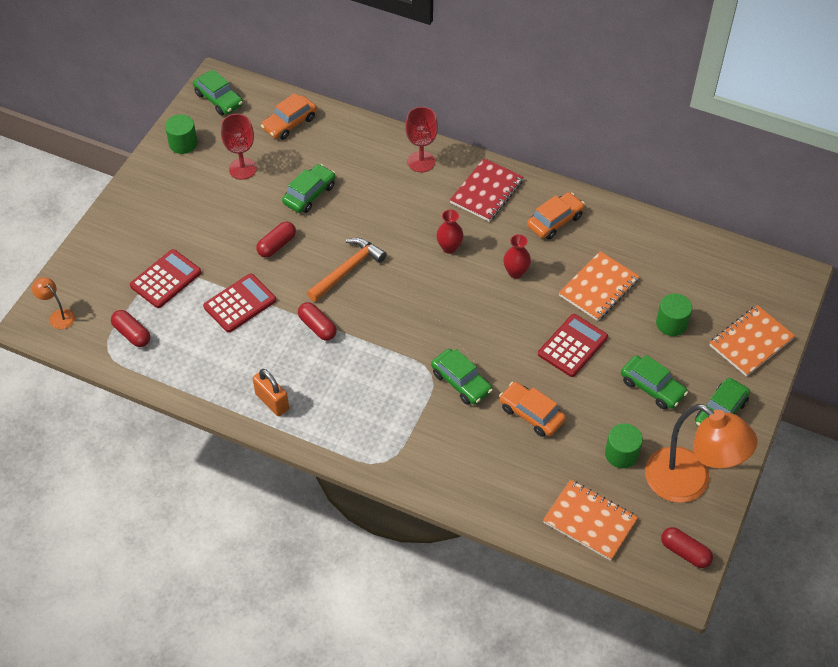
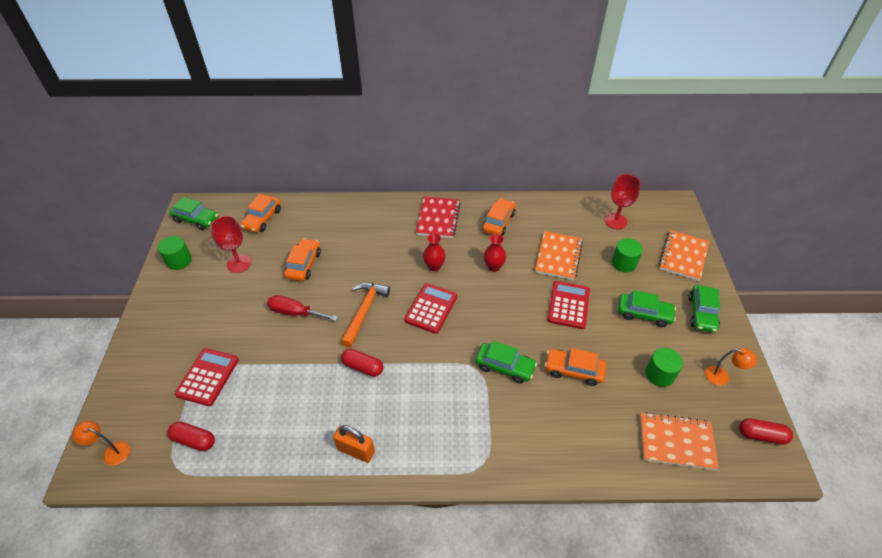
camera: 25 degrees left, 5 degrees down
(240, 303) = (285, 373): red calculator -> red calculator (431, 308)
(277, 245) = (295, 313): red capsule -> red screwdriver
(309, 194) = (304, 264): green car -> orange car
(421, 162) = (378, 214): red goblet -> red goblet (615, 221)
(689, 483) = (722, 377): orange lamp -> orange lamp, size x0.43

